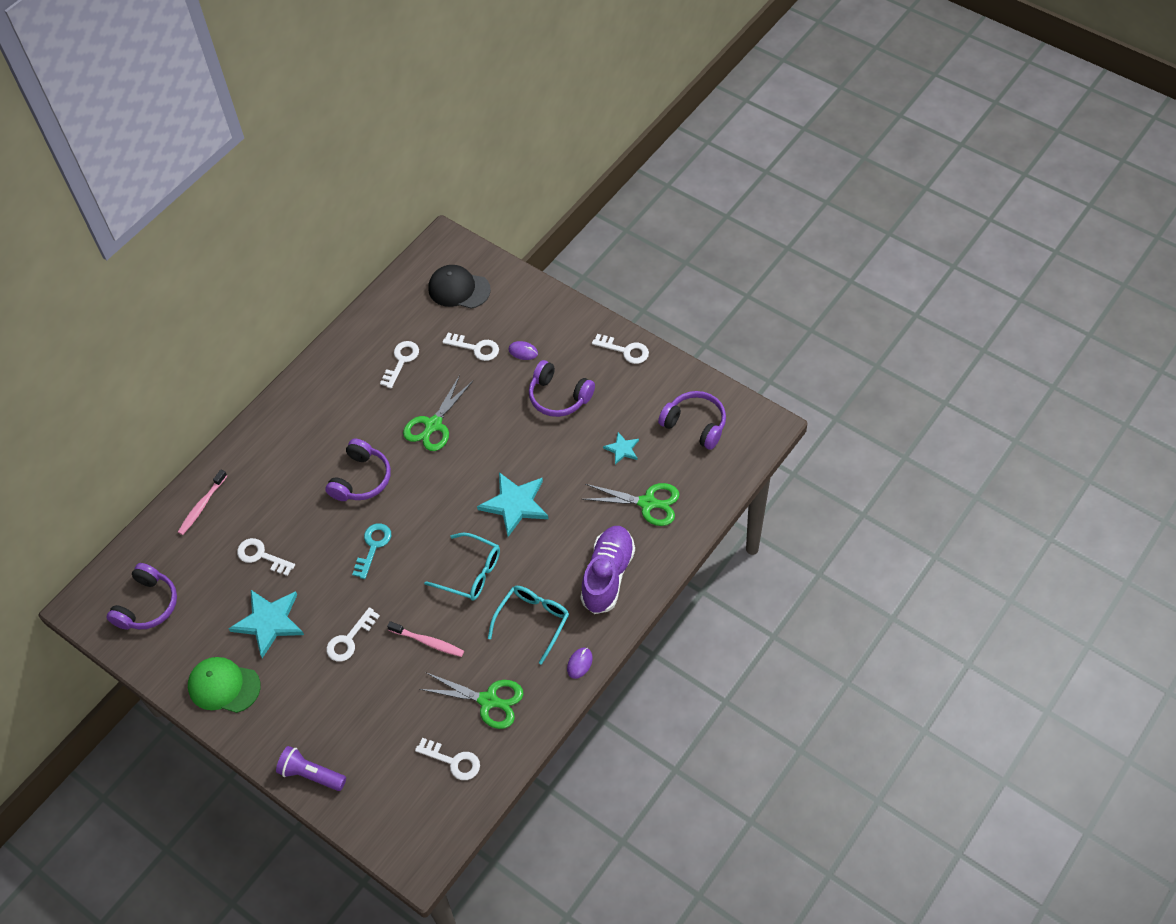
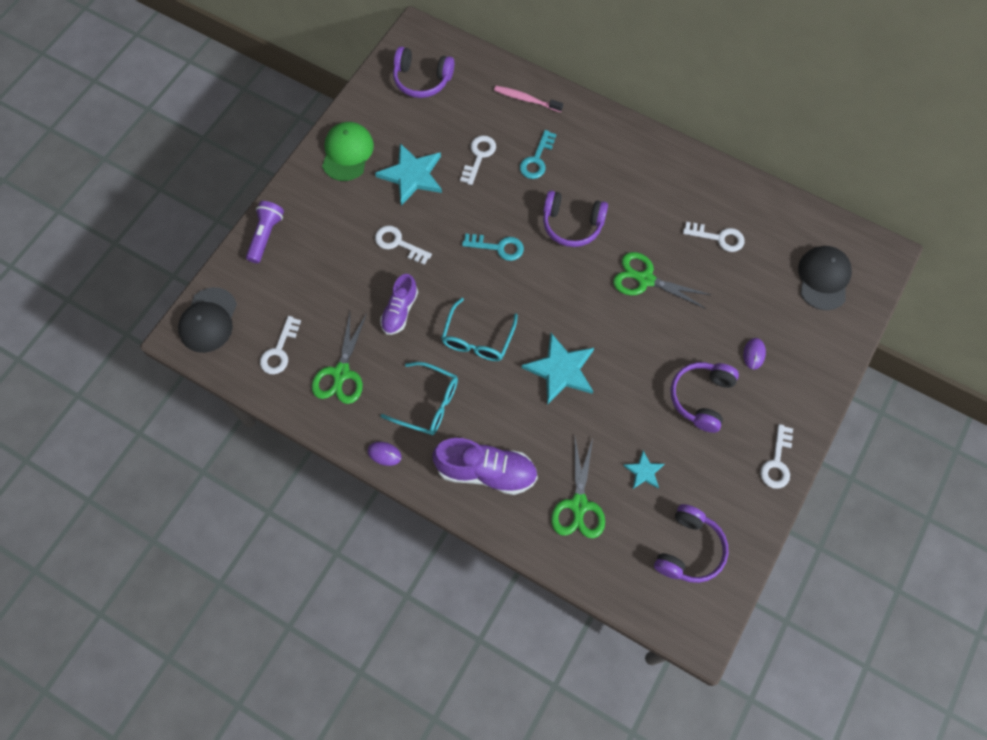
camera: 80 degrees right, 10 degrees up
(278, 503) = (537, 159): none -> turquoise key
(405, 836) = (208, 320): none -> black cap
(428, 642) = (400, 311): pink toothbrush -> purple shoe
(476, 348) = (749, 306): white key -> none

